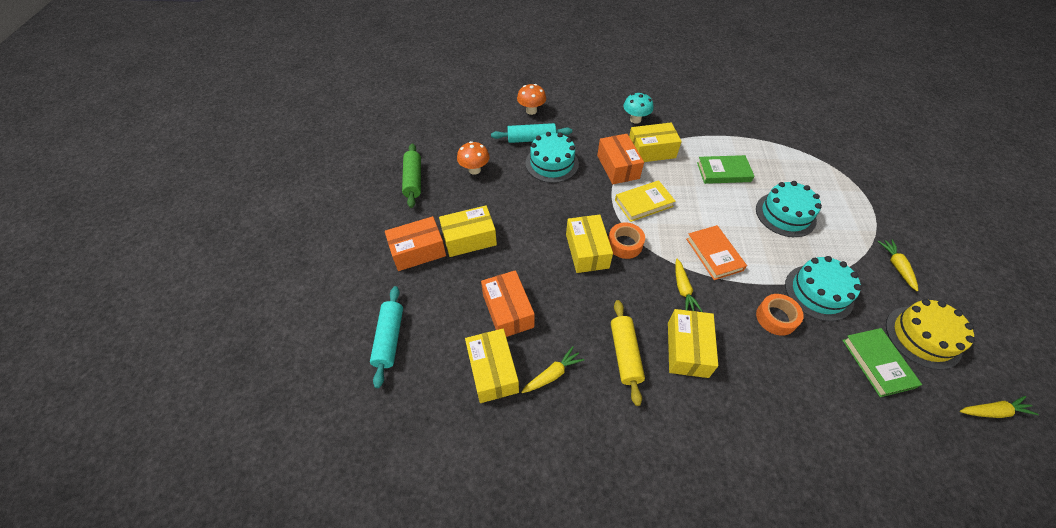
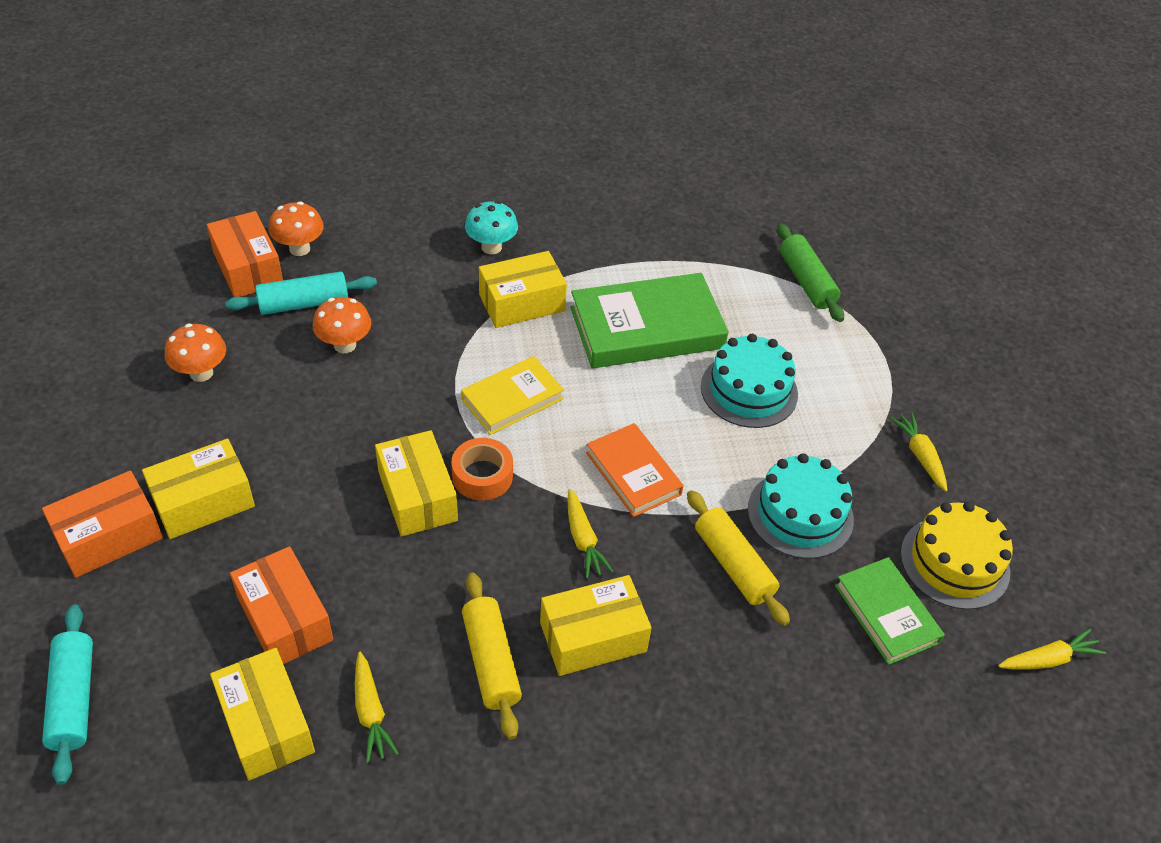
camera: 15 degrees left, 5 degrees down
(413, 180) = (85, 406): green rolling pin -> green rolling pin (806, 281)
(552, 163) = (345, 345): turquoise cake -> orange mushroom
(552, 374) = (371, 713): yellow carrot -> yellow carrot turned 120 degrees clockwise
(618, 167) = (464, 338): orange box -> orange box (248, 268)
(687, 349) = (593, 637): yellow box -> yellow box turned 75 degrees clockwise
(723, 172) = (647, 328): green book -> green book, size x1.68
(776, 318) = (733, 565): orange tape -> yellow rolling pin

